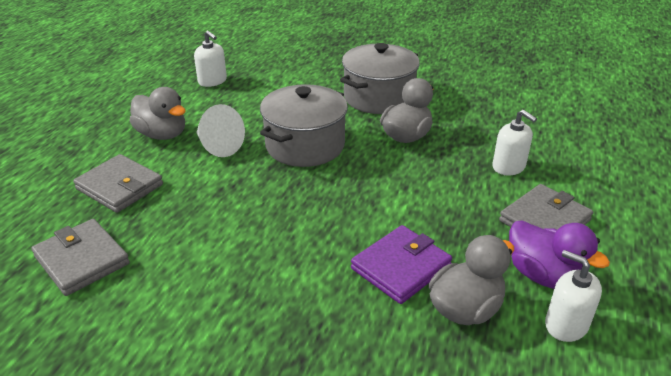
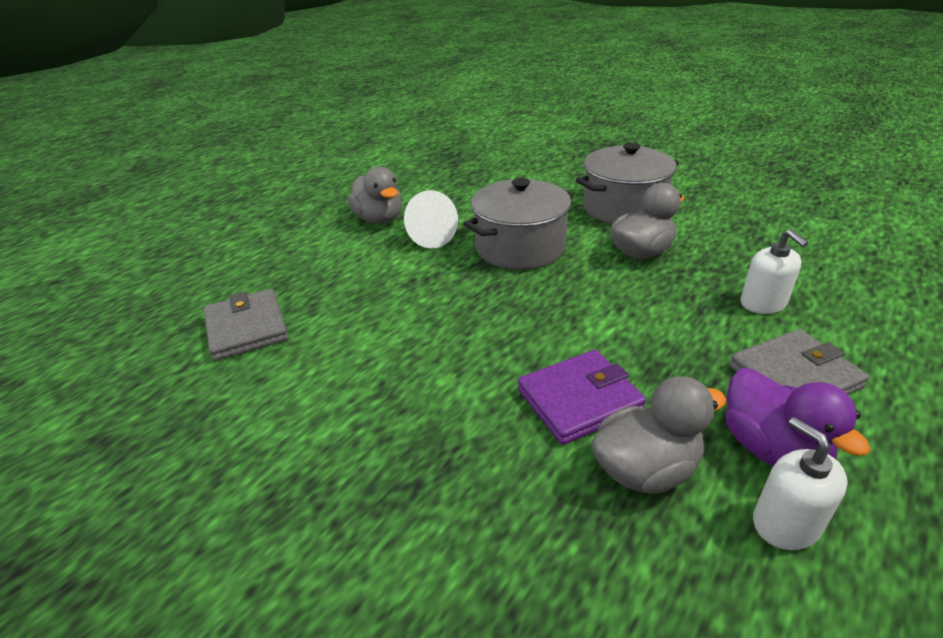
camera: 20 degrees right, 0 degrees up
(120, 187) = (316, 263): grey wallet -> none
(212, 81) = (451, 175): white soap dispenser -> none

